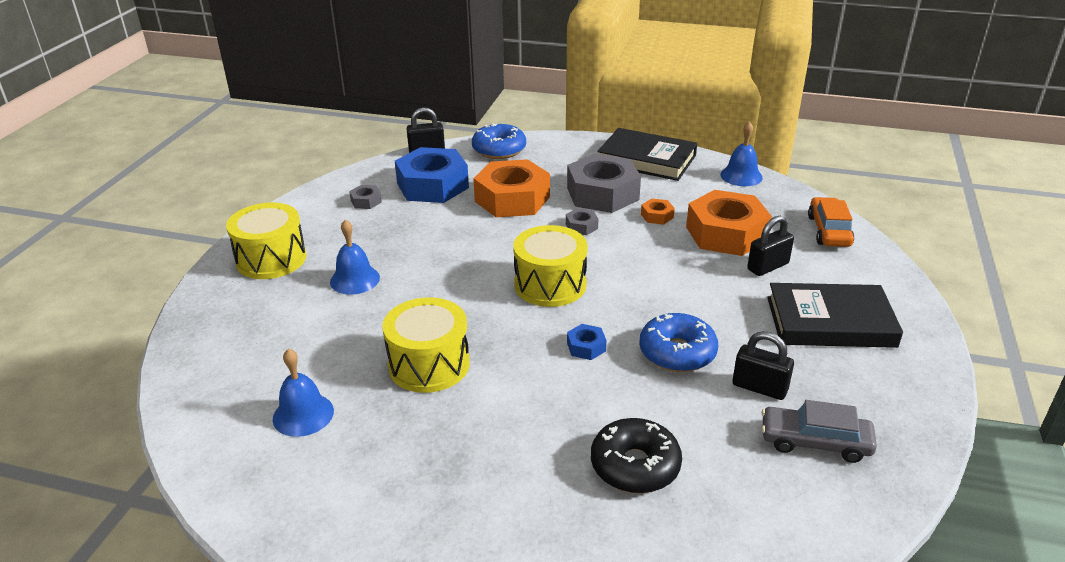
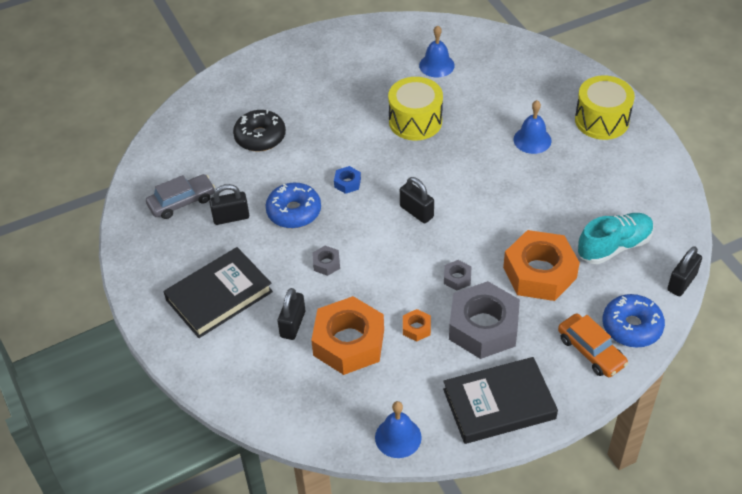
camera: 140 degrees right, 15 degrees up
(366, 201) = (631, 199): grey nut -> grey nut (326, 263)
(432, 185) = (614, 246): blue nut -> turquoise shoe
(550, 285) = (416, 212): yellow drum -> black padlock
(829, 231) = (274, 401): orange car -> orange car (591, 351)

